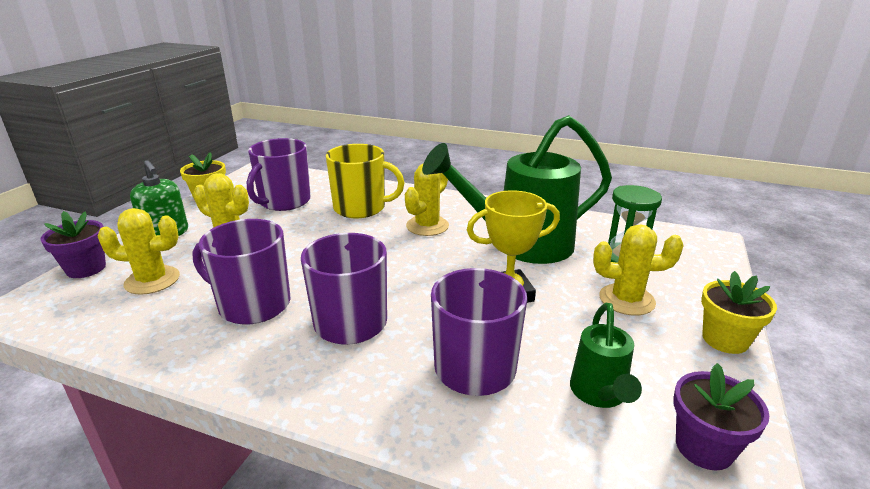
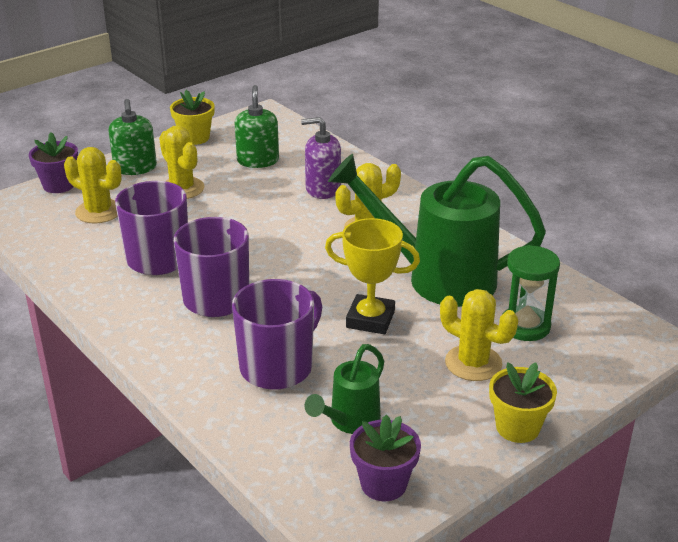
camera: 30 degrees right, 5 degrees up
(284, 201) = (258, 160): purple mug -> green soap dispenser
(361, 208) = (323, 189): yellow mug -> purple soap dispenser

